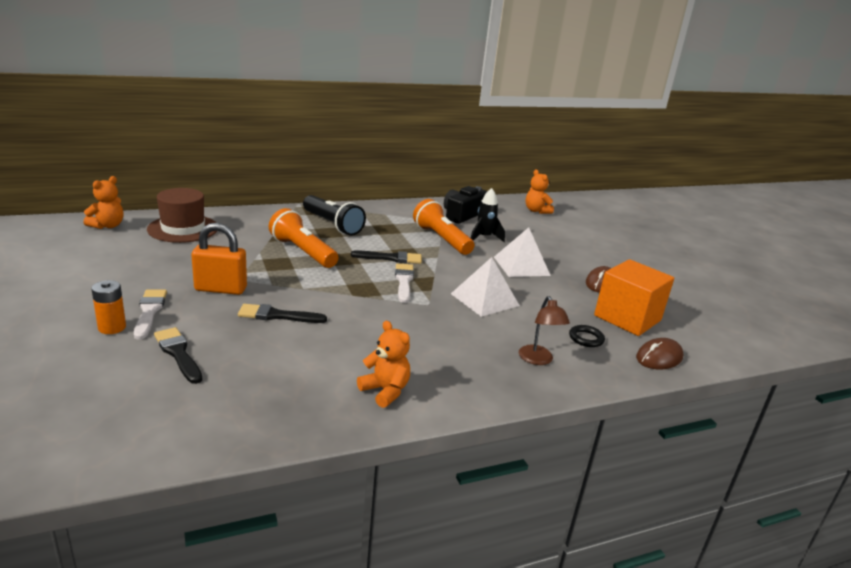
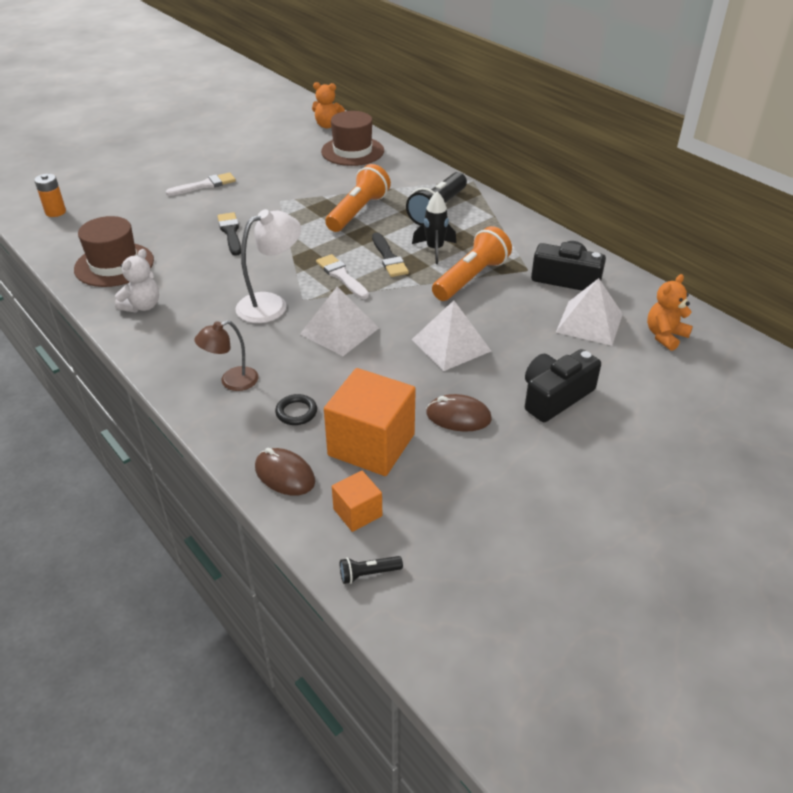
camera: 75 degrees right, 15 degrees up
(112, 327) = (176, 181): orange battery -> orange battery (55, 212)
(178, 353) = (155, 213): black brush -> none
(220, 289) = (257, 198): orange padlock -> none
(279, 399) = (114, 265): none -> brown hat
(385, 391) = (142, 306): orange teddy bear -> white teddy bear
(404, 281) = (341, 276): white brush -> white brush turned 105 degrees counterclockwise
(428, 320) = (271, 304): none -> white lamp
(484, 238) = (509, 306): black rocket -> black rocket (435, 250)
(514, 223) = (589, 323): none -> white pyramid
(586, 252) = (555, 397): none -> black camera
(696, 338) = (357, 512): none -> orange cube
(751, 346) = (368, 574): none -> black flashlight

